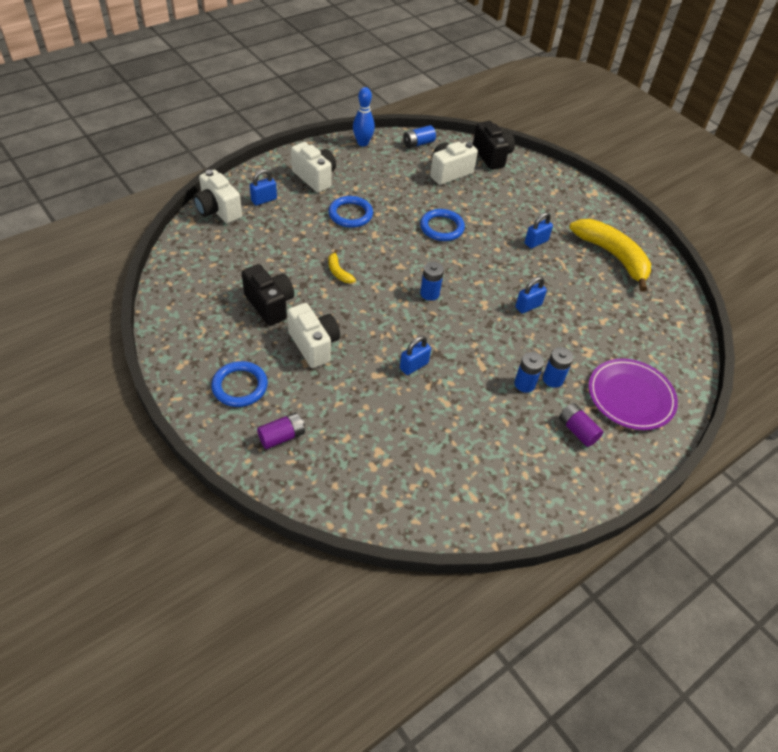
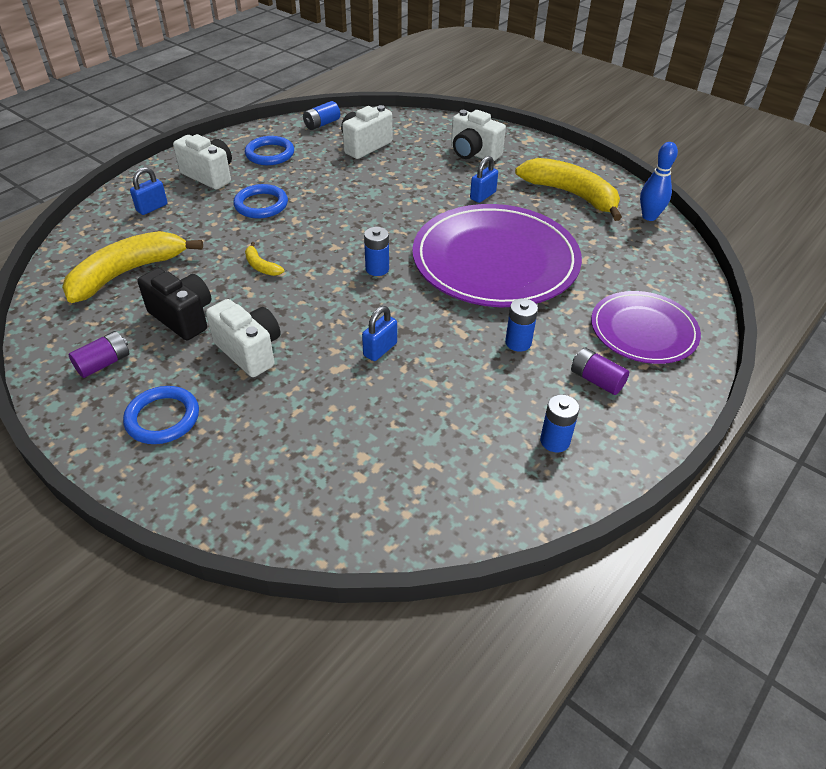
camera: 10 degrees left, 5 degrees down
(218, 210) = (96, 228): white camera -> white camera (473, 153)
(235, 256) = (128, 273): none -> yellow banana
(282, 437) = (232, 467): purple battery -> purple battery (104, 363)
(363, 143) = (258, 133): blue bowling pin -> blue bowling pin (649, 217)
(442, 227) = (372, 200): blue ring -> blue ring (270, 154)
(492, 156) = (407, 123): black camera -> none
(528, 306) = (495, 260): blue padlock -> purple plate
(553, 379) = (549, 331): blue battery -> blue battery (555, 441)

